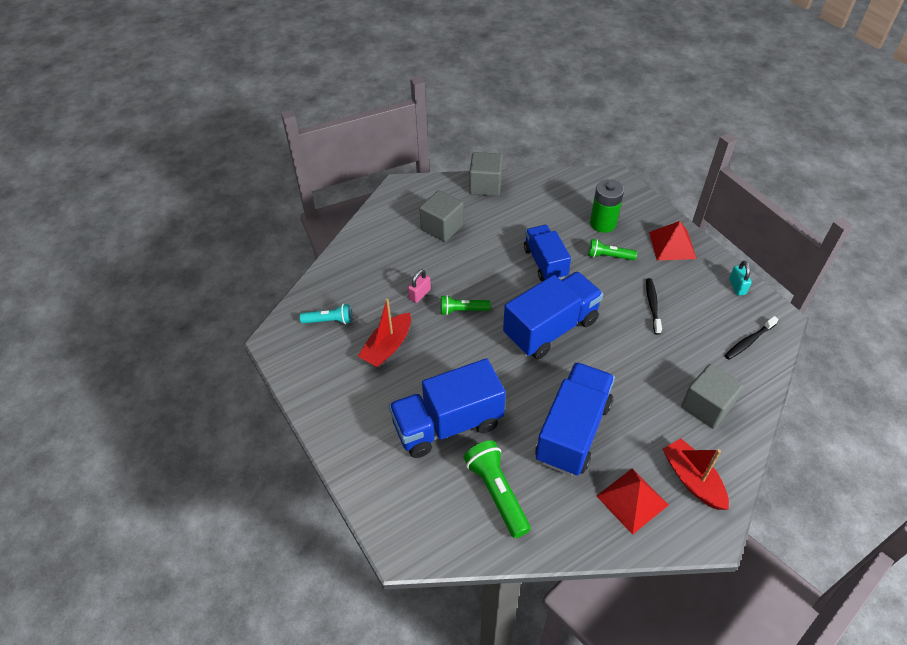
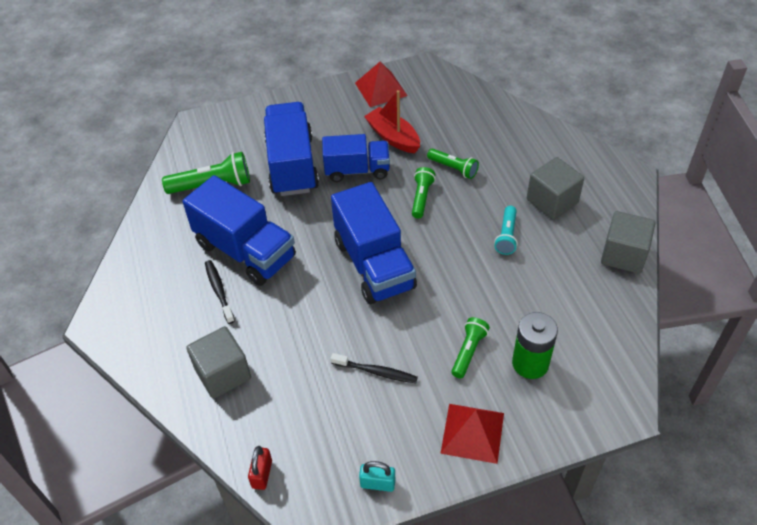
camera: 105 degrees right, 0 degrees up
(329, 321) = (438, 102): turquoise flashlight -> turquoise flashlight (506, 236)
(420, 294) = (453, 168): pink padlock -> green flashlight
(545, 263) = (473, 283): blue truck -> blue truck (357, 170)
(632, 500) = (158, 275): red pyramid -> red pyramid (380, 89)
(692, 480) = (153, 329): red boat -> none
(749, 341) = (288, 456): black toothbrush -> black toothbrush (219, 291)
(771, 353) = (262, 474): none -> red padlock

